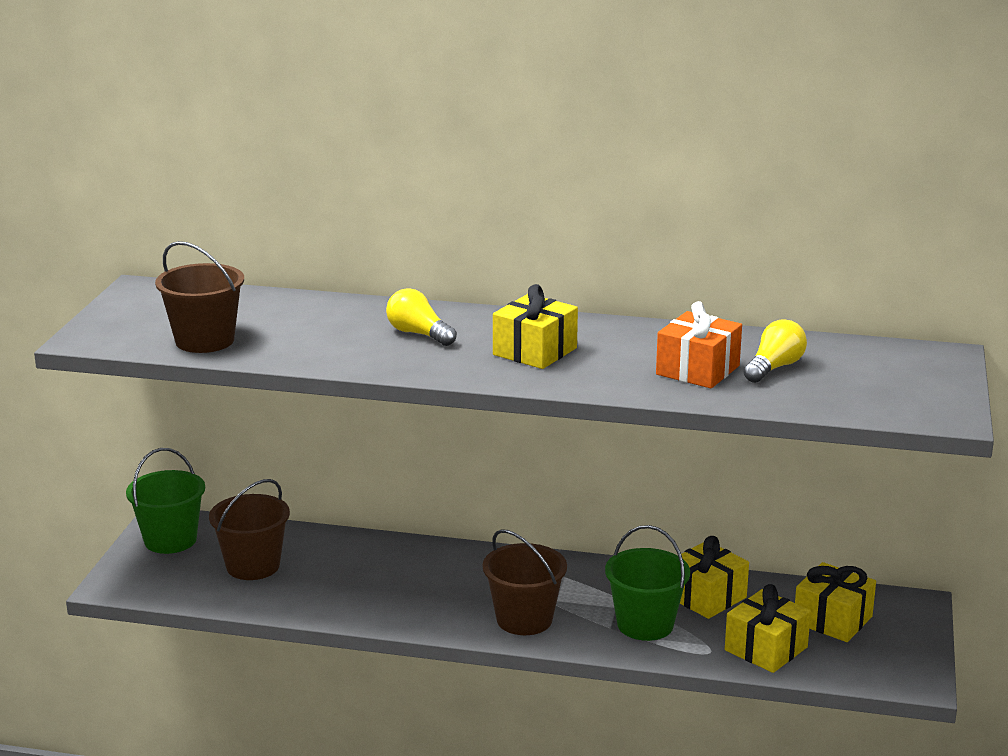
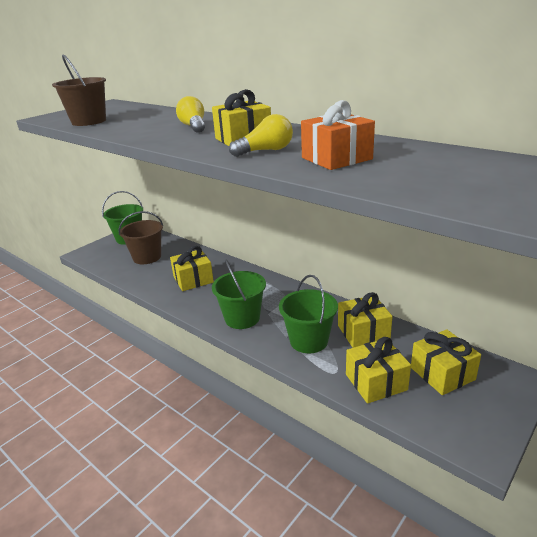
camera: 30 degrees right, 5 degrees up
(383, 583) = (193, 279): none -> yellow gift
(524, 619) = (242, 318): brown bucket -> green bucket
(774, 368) = (400, 163): yellow light bulb -> yellow light bulb (266, 151)

